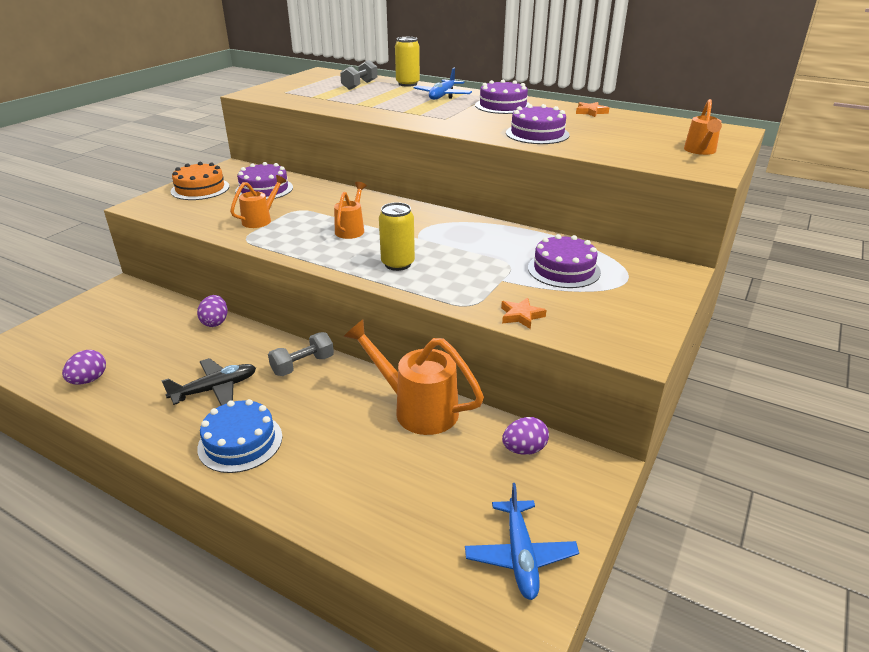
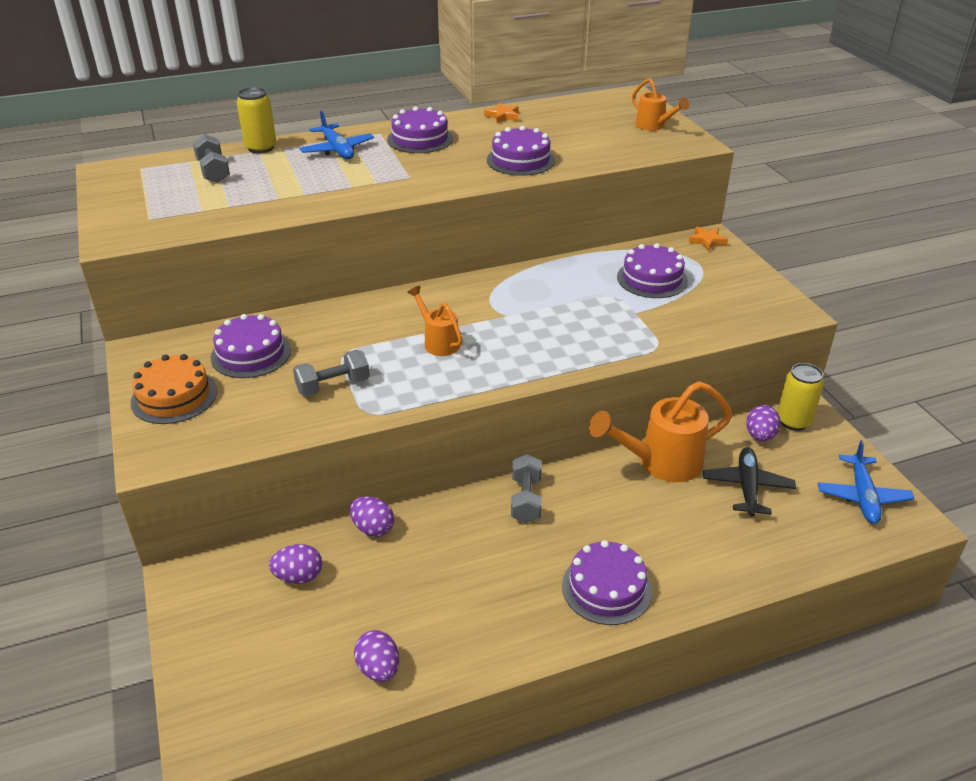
camera: 50 degrees left, 5 degrees up
(150, 318) = (299, 577): none -> purple egg
(215, 389) = (503, 574): black plane -> black plane (747, 487)
(240, 442) = (606, 588): blue cake -> purple cake
(260, 220) = (333, 386): orange watering can -> grey dumbbell
(398, 264) = (544, 348): yellow can -> yellow can (793, 421)
(520, 556) = (862, 496): blue plane -> blue plane turned 60 degrees clockwise
(521, 316) = (699, 332): orange star -> orange star (707, 241)

